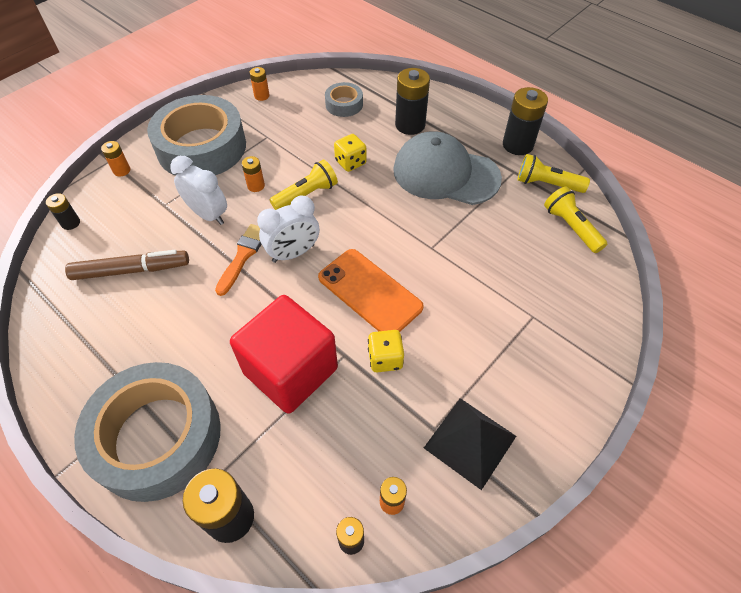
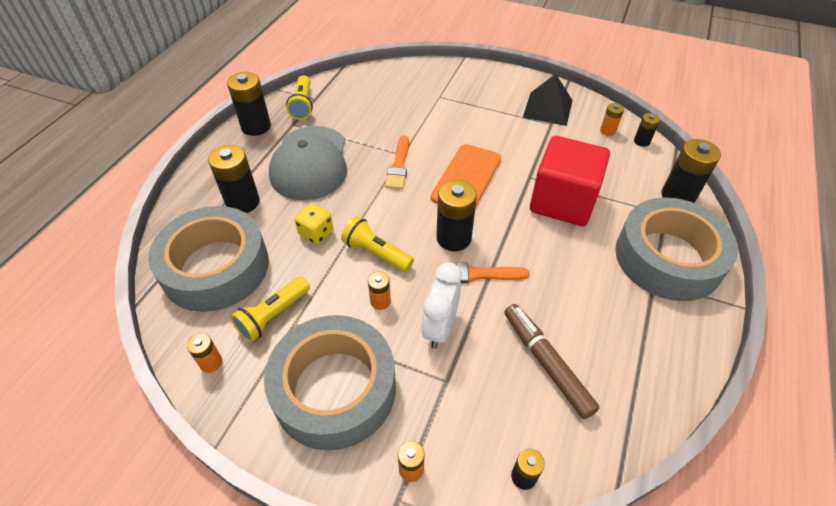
camera: 110 degrees left, 5 degrees down
(293, 253) = (453, 238): white clock -> black battery
(344, 104) = (215, 267): grey tape -> grey tape, size x2.20
(385, 359) = (518, 156): yellow dice -> none
(414, 239) = (398, 166): none -> orange brush
(571, 227) = (347, 89): yellow flashlight -> yellow flashlight (273, 316)

